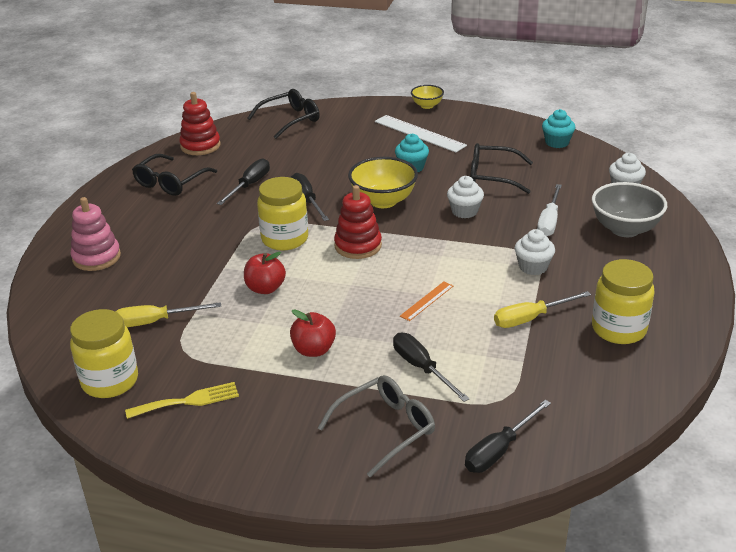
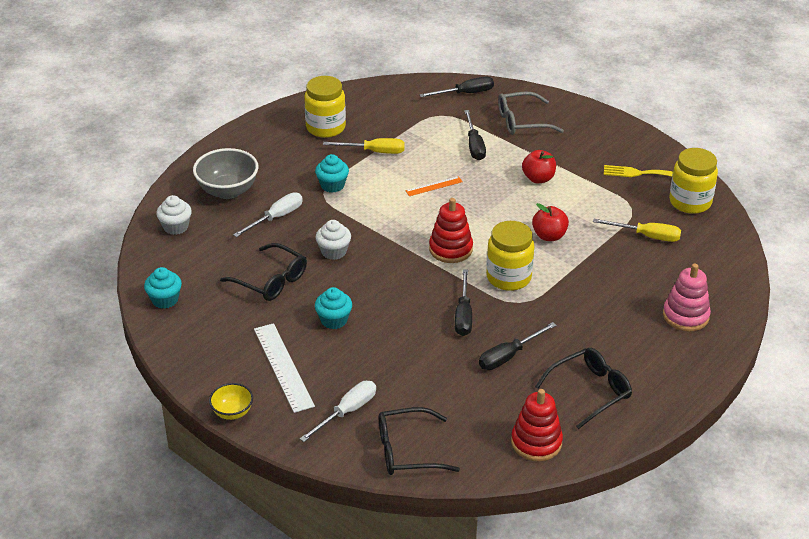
camera: 155 degrees left, 5 degrees up
(349, 125) = (347, 412): none -> white screwdriver
(383, 201) = (394, 288): yellow bowl -> none
(533, 267) = (332, 185): white cupcake -> turquoise cupcake

